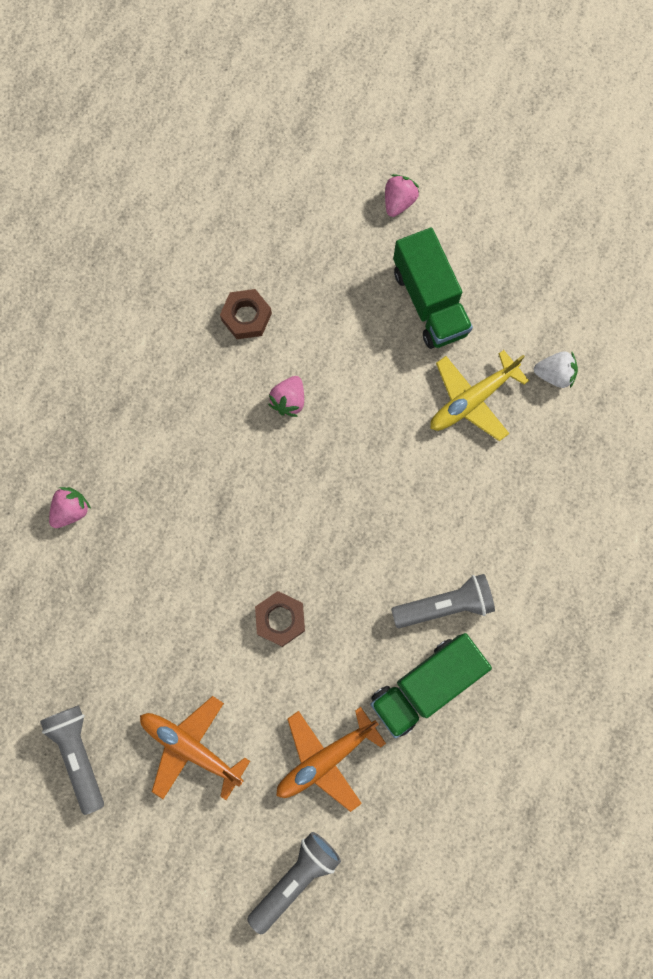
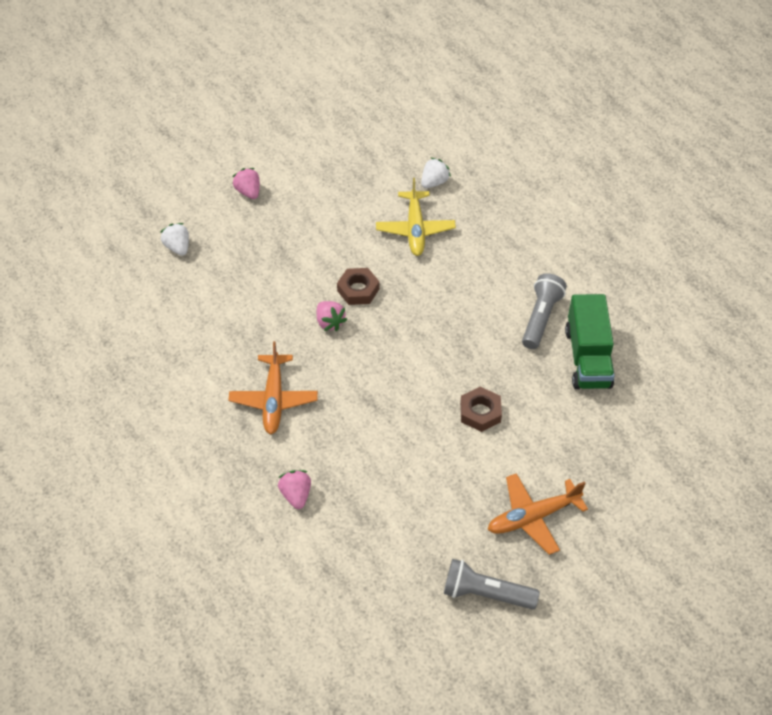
camera: 55 degrees left, 25 degrees down
(246, 317) = (248, 313): brown nut -> brown nut (358, 290)
(278, 192) = (178, 247): none -> white strawberry
(295, 878) = (671, 505): grey flashlight -> none
(326, 758) = (598, 440): orange plane -> orange plane (274, 399)
(429, 302) = (330, 214): green truck -> none

